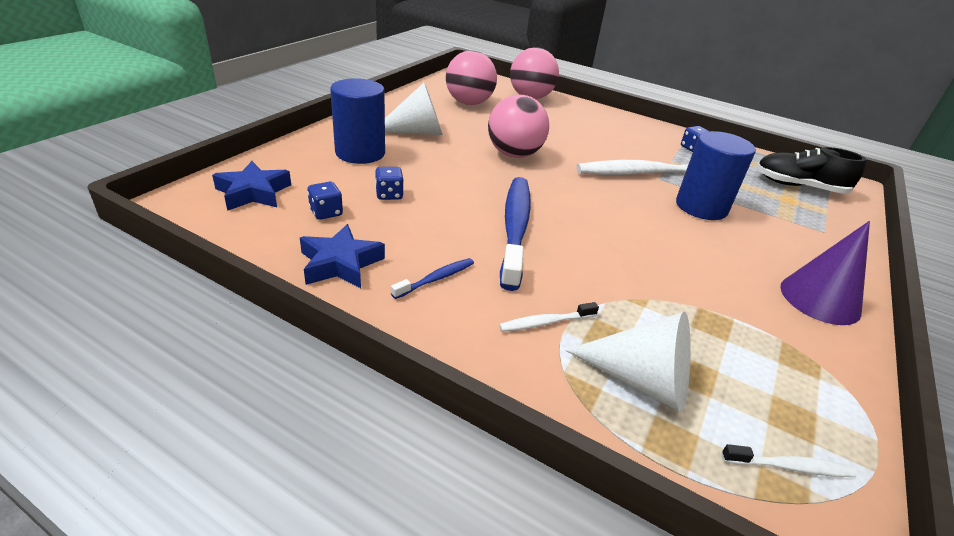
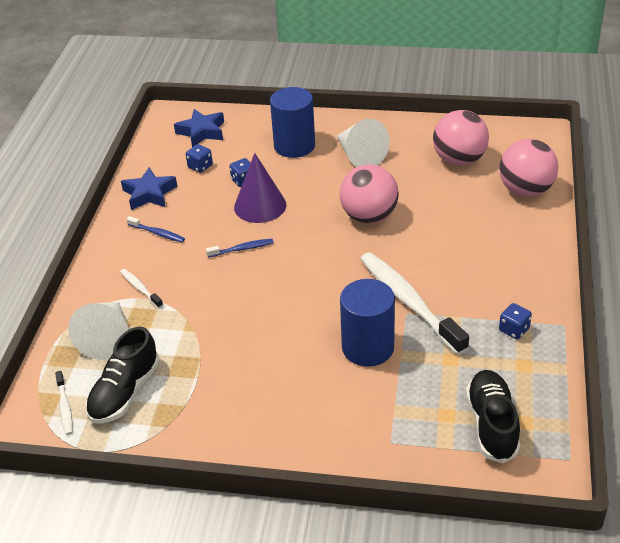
camera: 75 degrees right, 5 degrees up
(515, 228) = (242, 249): blue toothbrush -> blue toothbrush, size x0.45
(757, 389) = (125, 392): none -> black shoe
(820, 299) = (256, 431): purple cone -> purple cone (260, 206)

